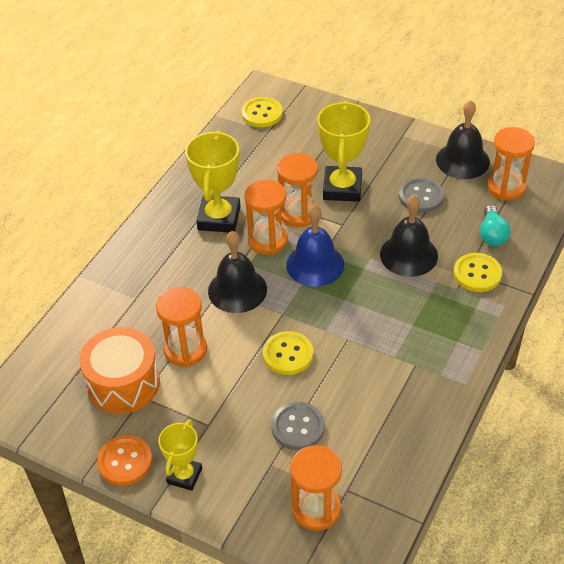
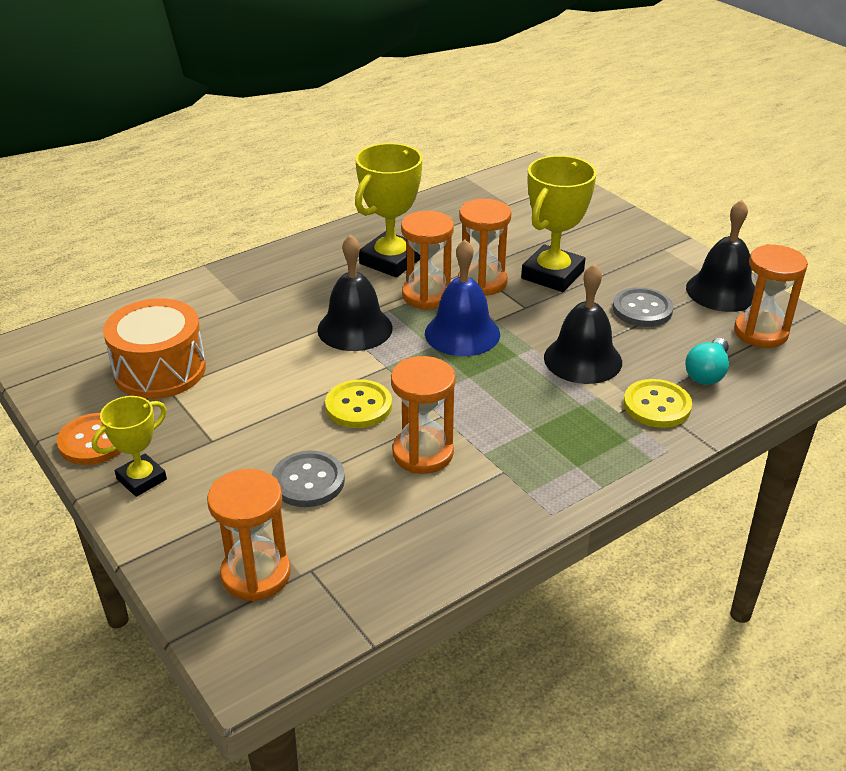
camera: 25 degrees right, 10 degrees down
(185, 349) = (251, 362): orange hourglass -> orange hourglass (423, 453)
(262, 113) = (515, 187): yellow button -> none

